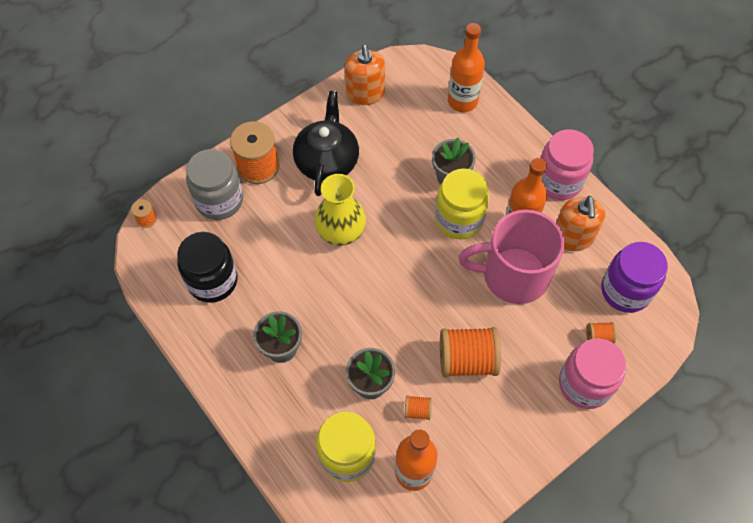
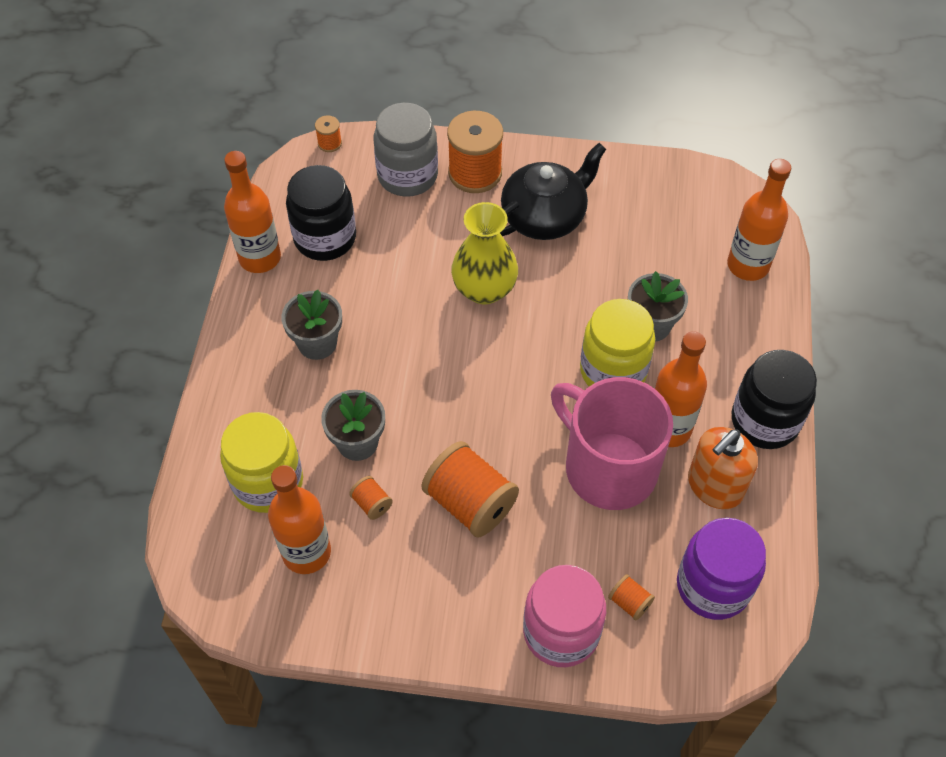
camera: 45 degrees right, 5 degrees down
(185, 327) = (260, 258): none -> orange bottle
(365, 94) = (652, 185): orange soap dispenser -> none
(558, 181) = (764, 421): pink jar -> black jar

